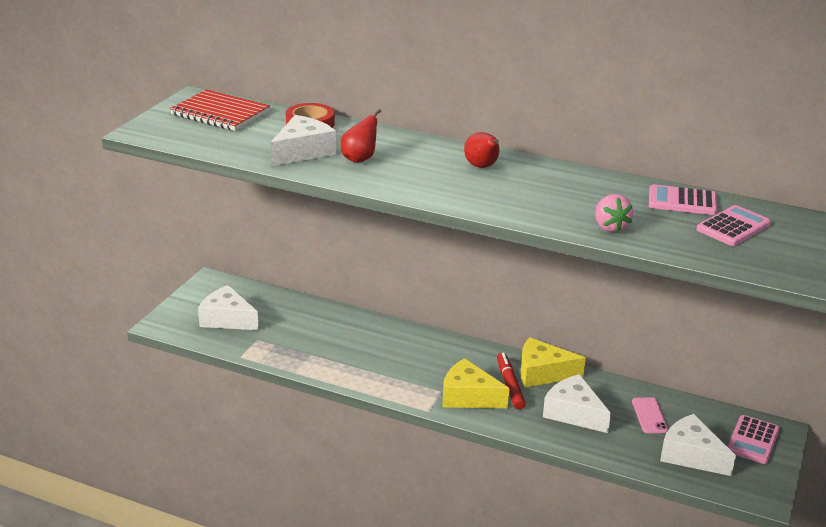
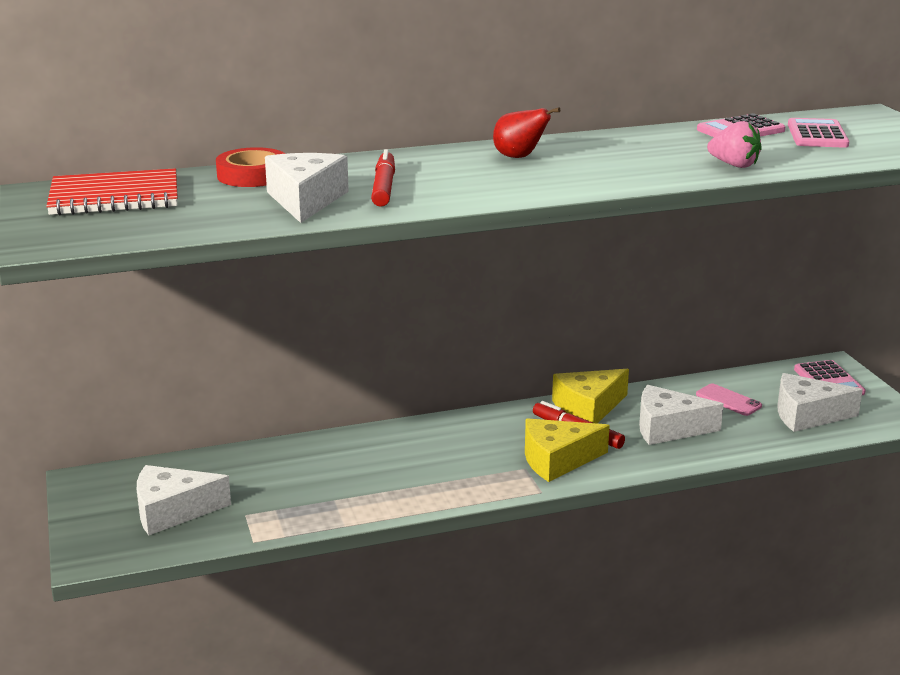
camera: 40 degrees left, 5 degrees down
(360, 159) = (383, 187): red pear -> red marker

